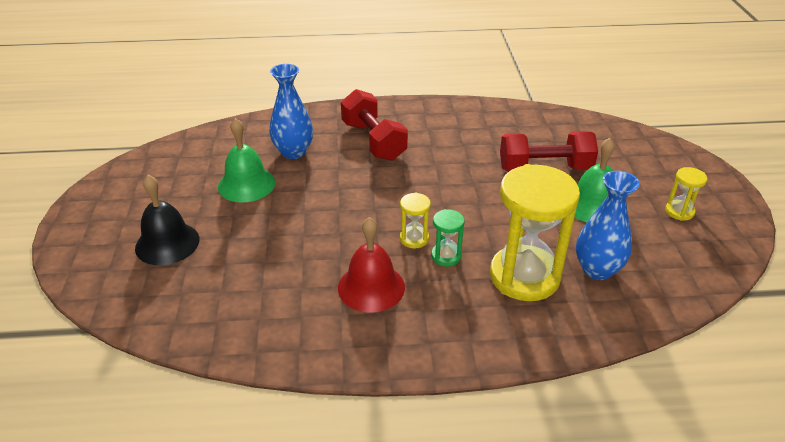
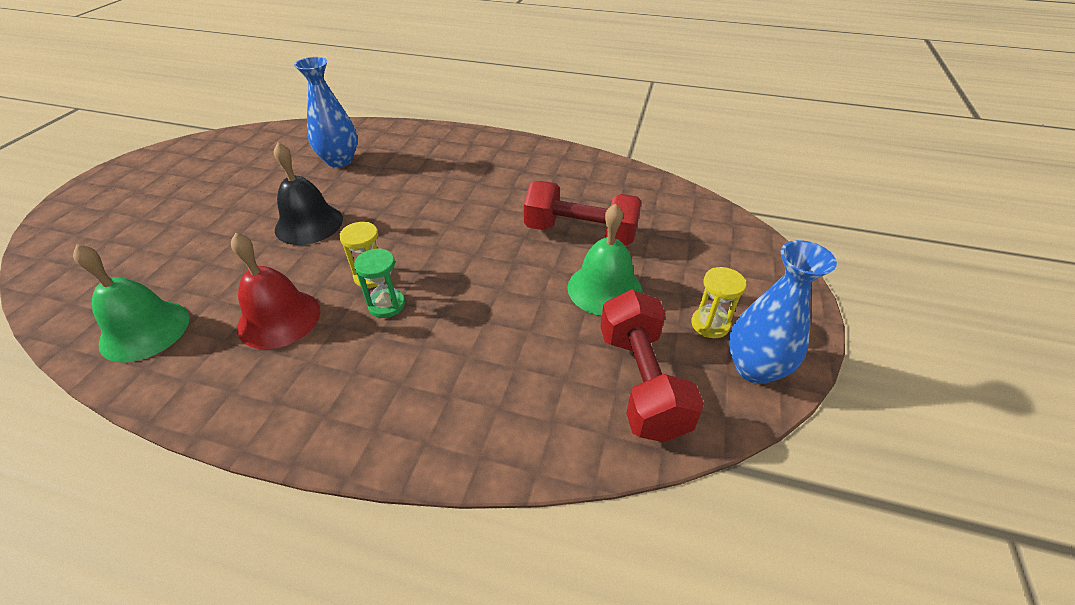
camera: 20 degrees right, 5 degrees up
(167, 243) = (146, 222): black bell -> black bell (309, 224)
(246, 184) = (268, 182): green bell -> green bell (145, 330)
(373, 141) = (424, 165): red dumbbell -> red dumbbell (641, 382)
(524, 276) = (451, 354): yellow hourglass -> none
(597, 270) = (545, 371): blue vase -> blue vase (754, 368)

